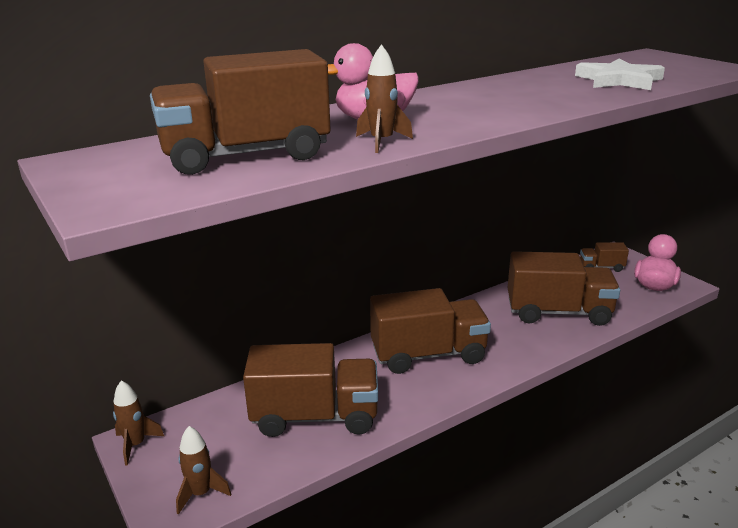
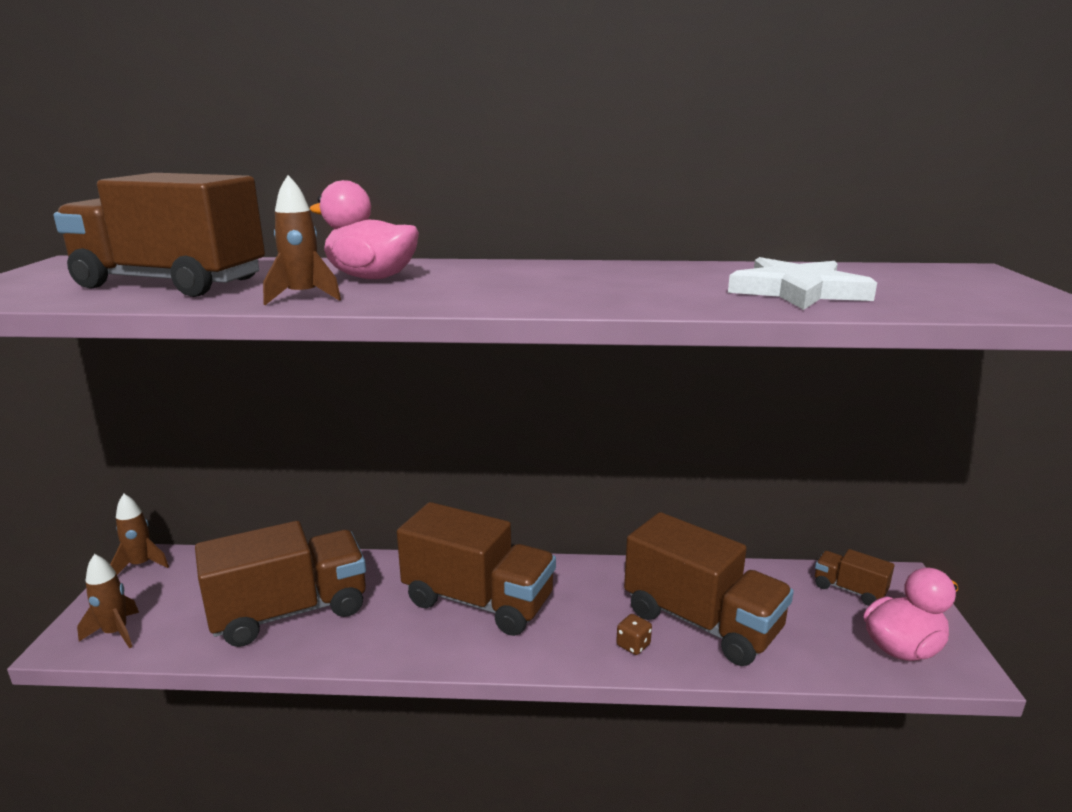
camera: 35 degrees right, 5 degrees down
(315, 416) = (290, 611): brown truck -> brown truck turned 60 degrees counterclockwise
(542, 339) = (633, 645): none -> brown dice

